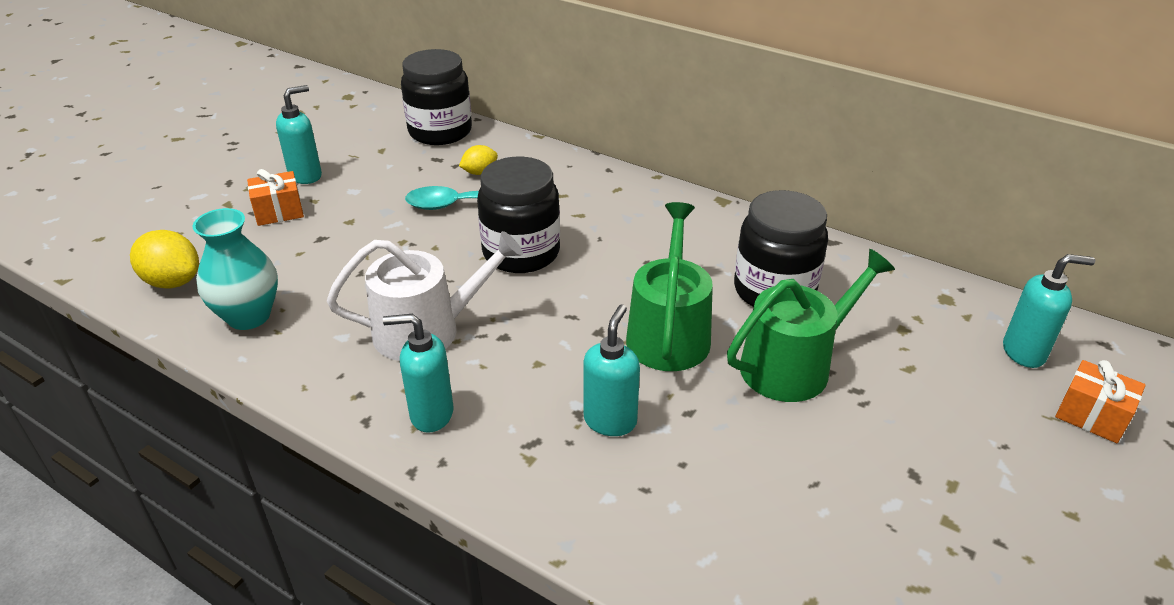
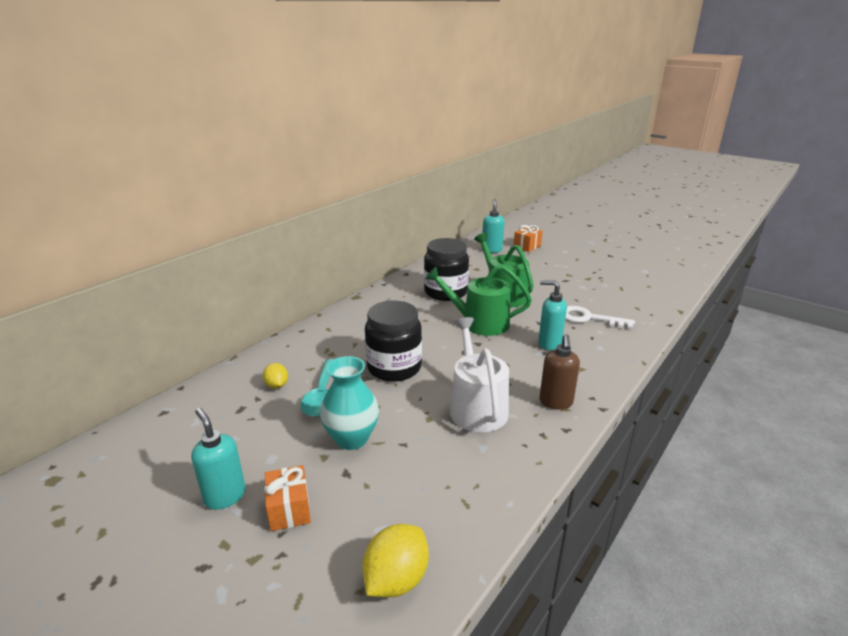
camera: 85 degrees left, 10 degrees down
(249, 316) = (456, 507): turquoise vase -> turquoise vase (351, 439)
(431, 414) = (556, 402): turquoise soap dispenser -> brown soap dispenser
(440, 131) = (190, 408): black jar -> none
(727, 495) = (589, 318): none -> white key

